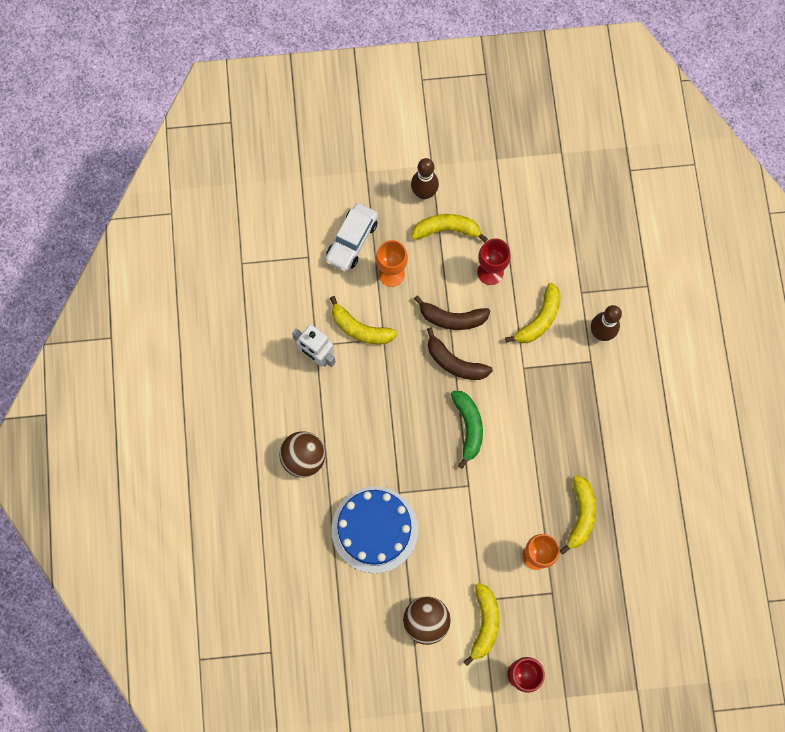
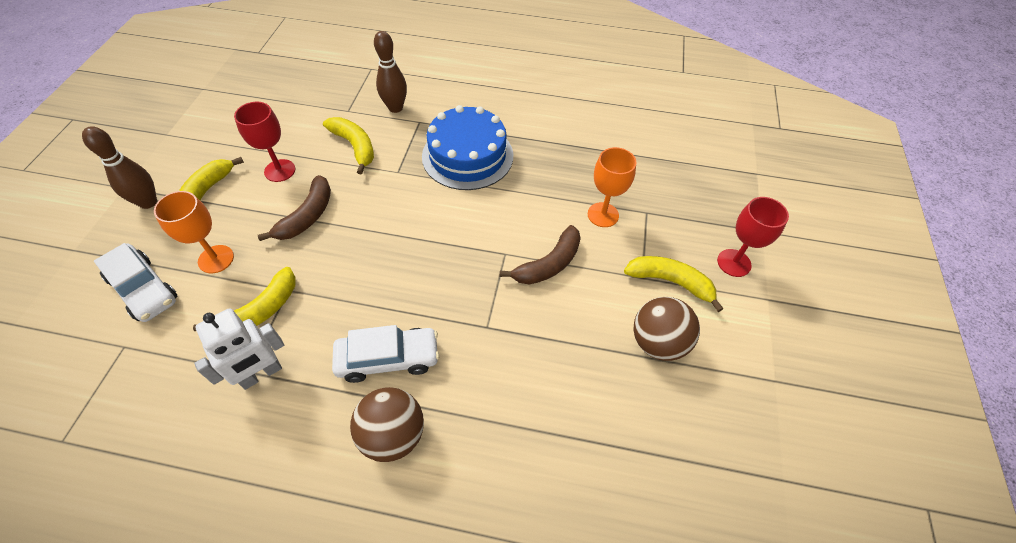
camera: 75 degrees left, 20 degrees down
(353, 433) = (388, 359): none -> white car
(374, 529) = (525, 369): blue cake -> blue cake (467, 156)
(454, 362) = (358, 227): brown banana -> brown banana (548, 264)
(468, 427) = (438, 235): green banana -> none
(580, 515) = (570, 169): yellow banana -> none

